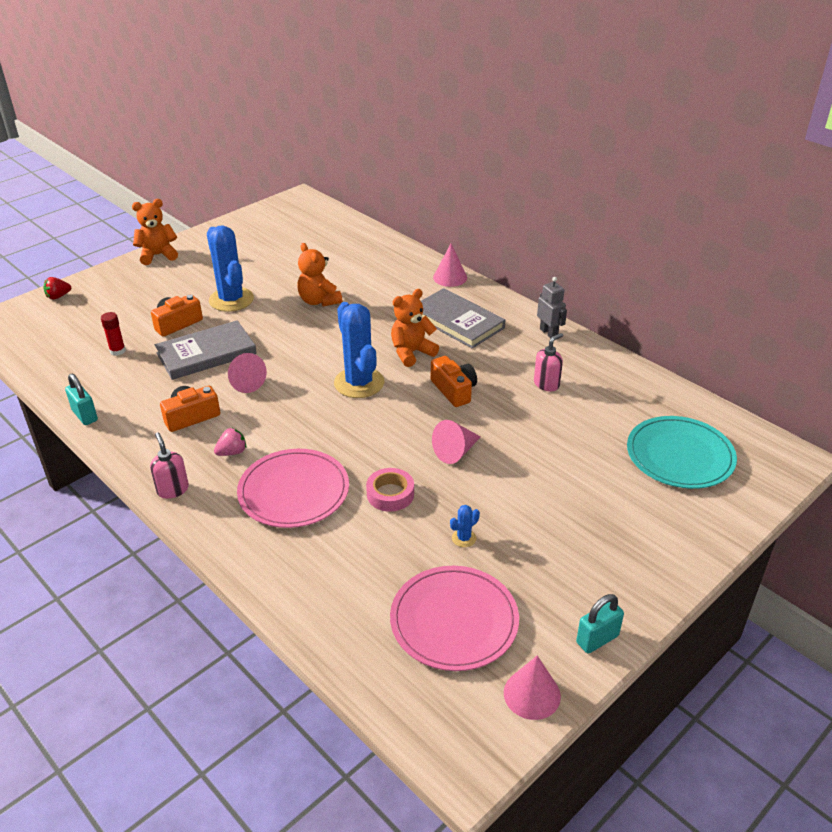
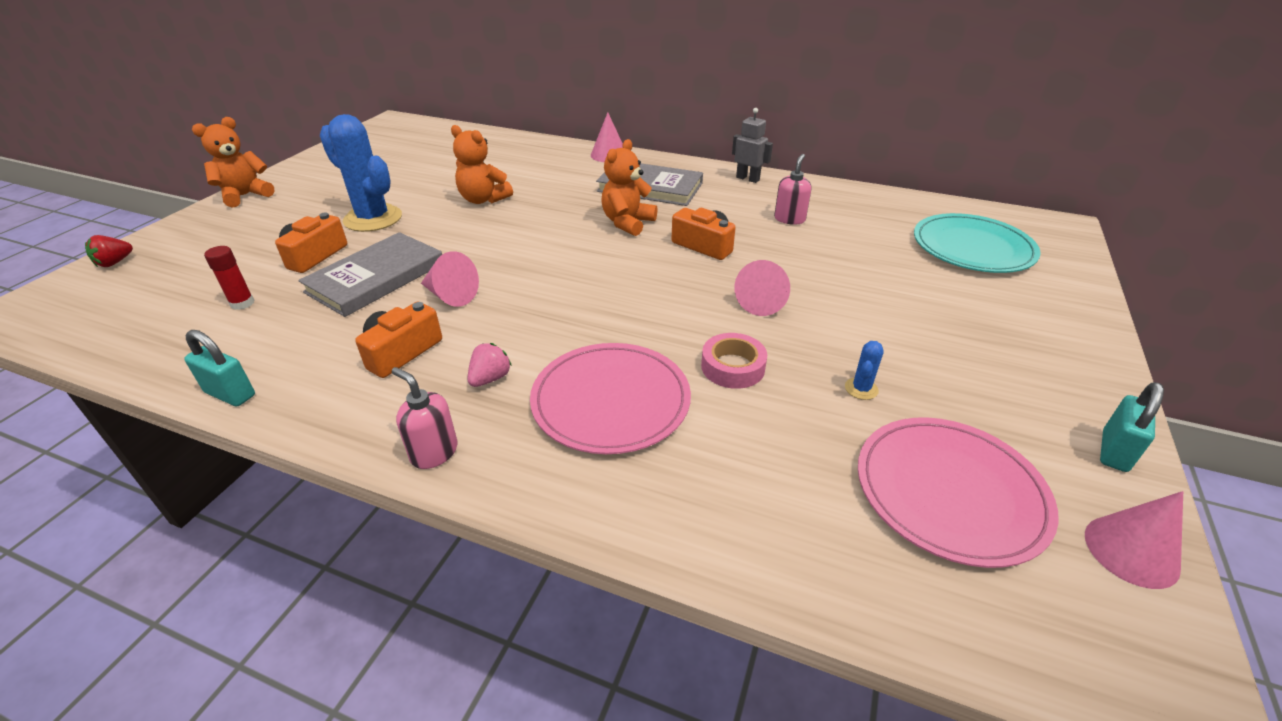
camera: 25 degrees left, 0 degrees up
(359, 383) = (593, 263): blue cactus -> none

